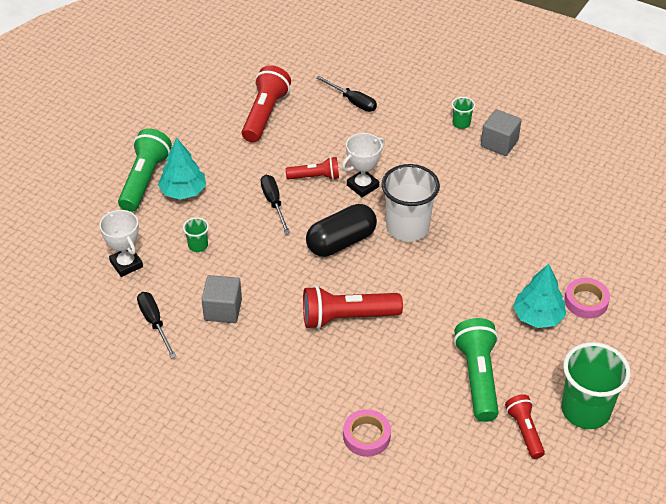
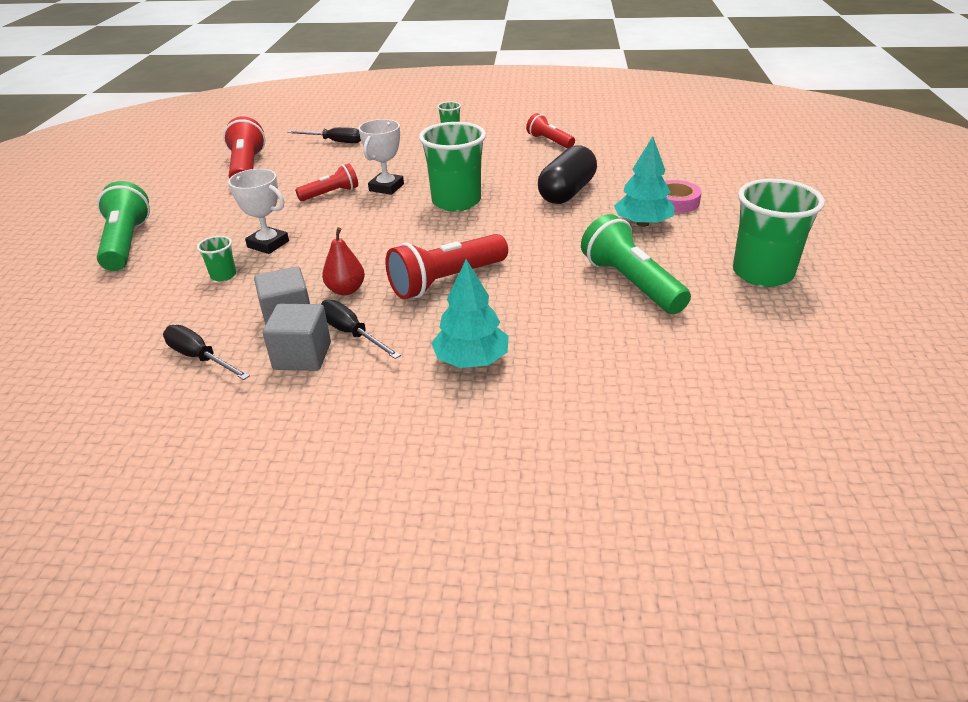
camera: 25 degrees left, 10 degrees down
(126, 264) = (133, 316): white trophy -> white trophy (268, 244)
(183, 191) = (181, 240): turquoise tree -> turquoise tree (471, 360)
(273, 297) = (346, 290): none -> red pear
(274, 203) = (297, 222): black screwdriver -> black screwdriver (352, 333)
(341, 242) = (394, 229): black capsule -> black capsule (567, 192)
(366, 436) = (556, 374): pink tape -> none
(407, 228) = (456, 202): white cup -> green cup
(499, 143) = (496, 134): grey cube -> grey cube (302, 356)
(524, 431) = (723, 309): red flashlight -> red flashlight (549, 141)

